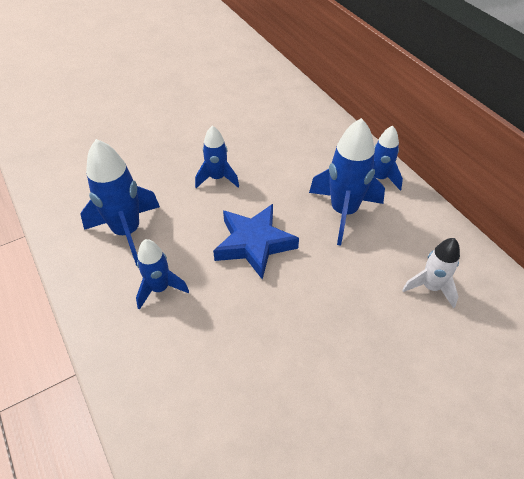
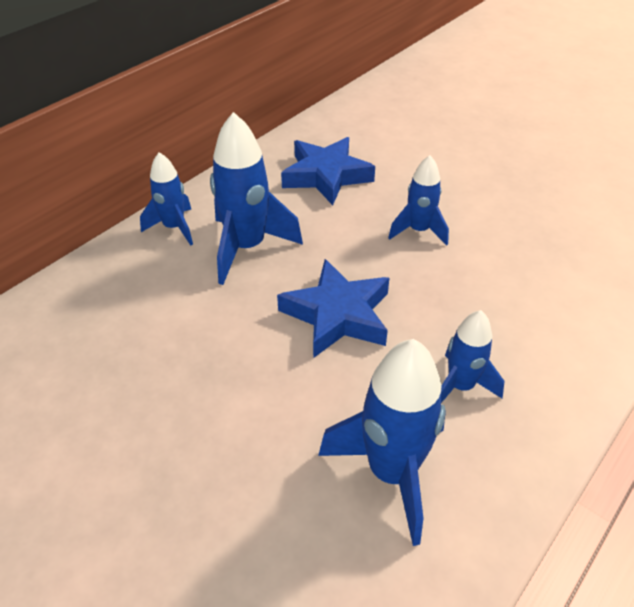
camera: 110 degrees left, 5 degrees down
(217, 178) = (227, 395): blue rocket -> blue rocket (418, 231)
(430, 287) = (326, 176): white rocket -> blue star

